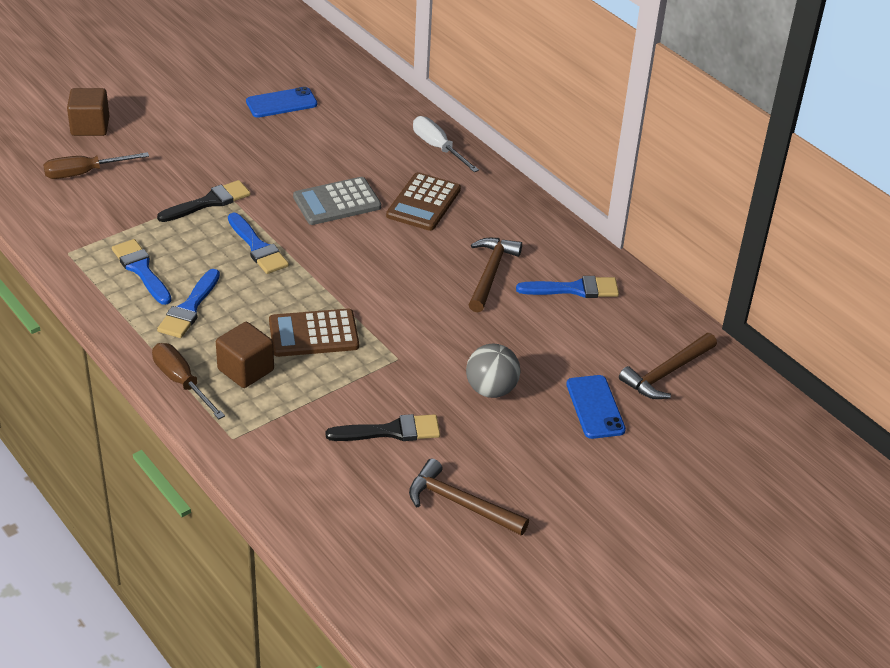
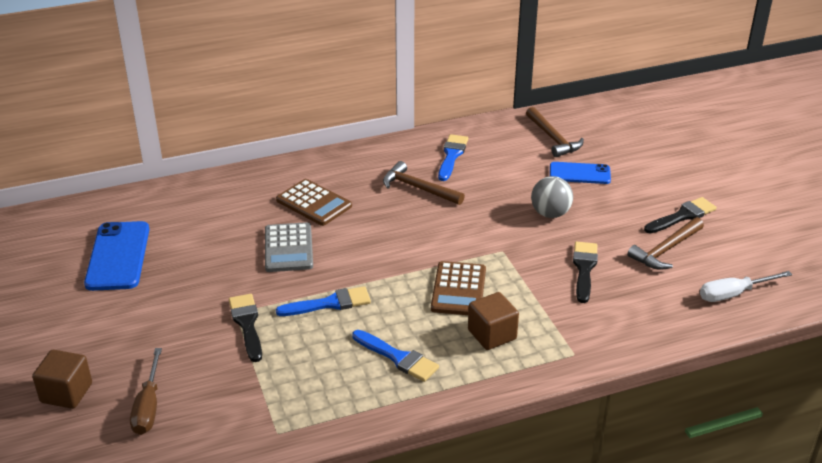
camera: 70 degrees left, 5 degrees down
(141, 270) = (329, 382): blue brush -> none
(181, 382) = (497, 375): brown screwdriver -> none
(281, 103) = (118, 256): blue phone -> blue phone, size x1.54
(438, 148) = (243, 182): white screwdriver -> white screwdriver (733, 294)
(545, 516) = (682, 216): none -> black brush

